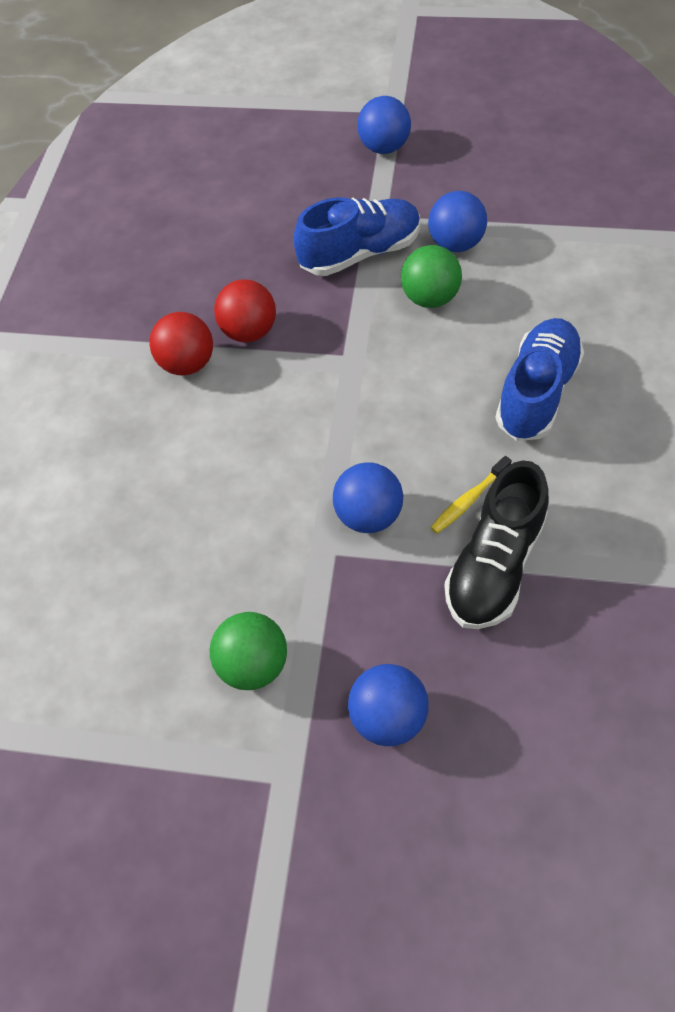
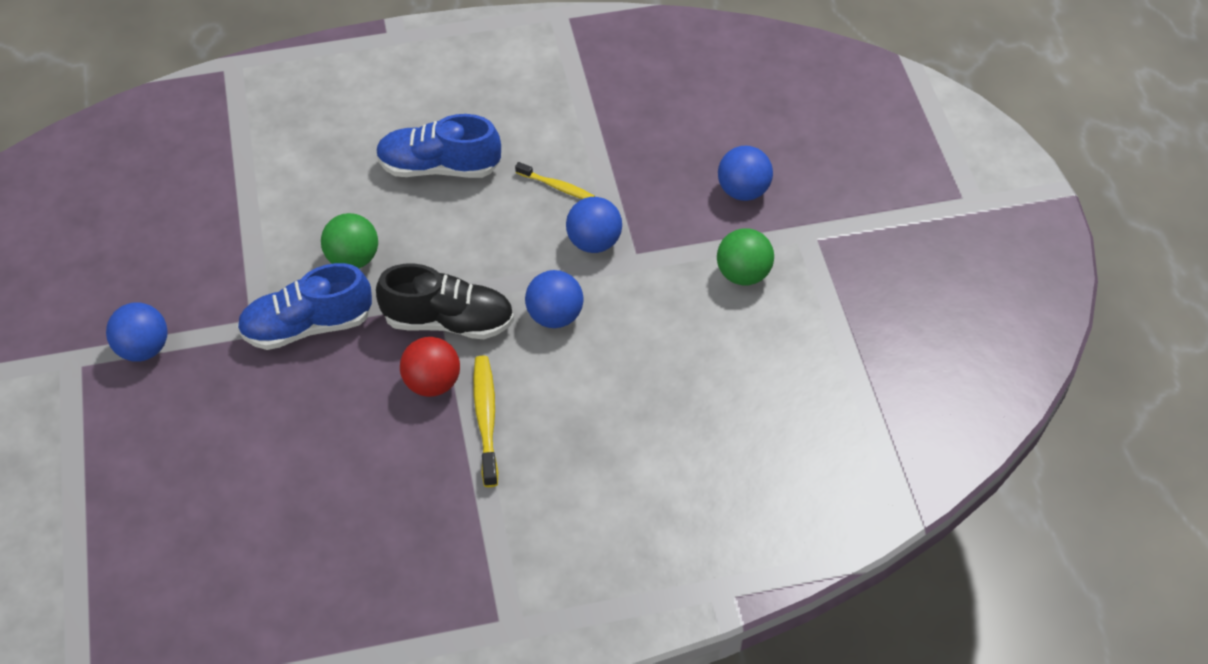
camera: 115 degrees left, 5 degrees down
(187, 363) = (486, 419): red ball -> yellow toothbrush
(360, 253) = (307, 326): blue shoe -> blue shoe turned 60 degrees counterclockwise
(455, 244) = (278, 256): blue ball -> blue ball (555, 316)
(494, 565) = (606, 161): black shoe -> black shoe (448, 321)

